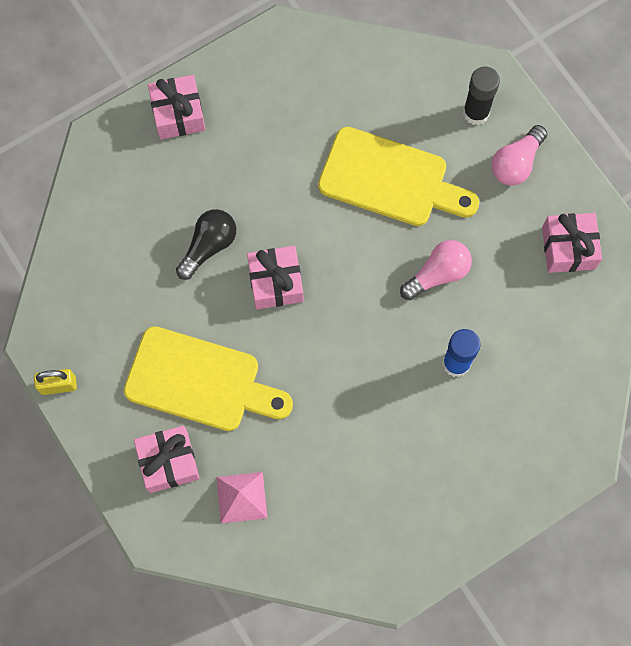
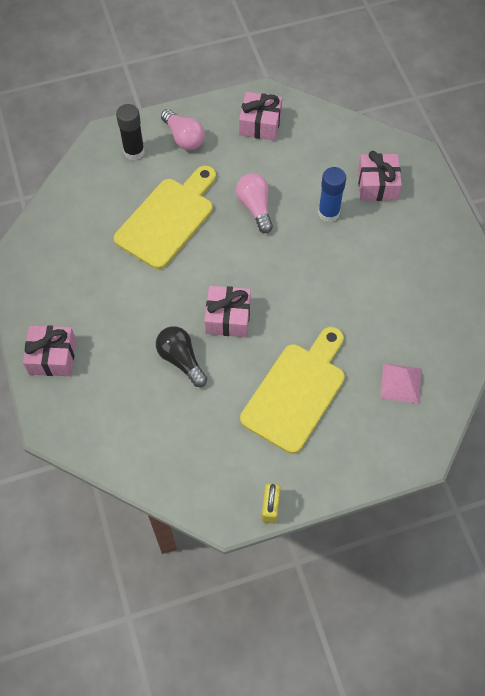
camera: 75 degrees left, 10 degrees down
(168, 462) = (359, 431): pink gift -> pink gift (377, 185)

